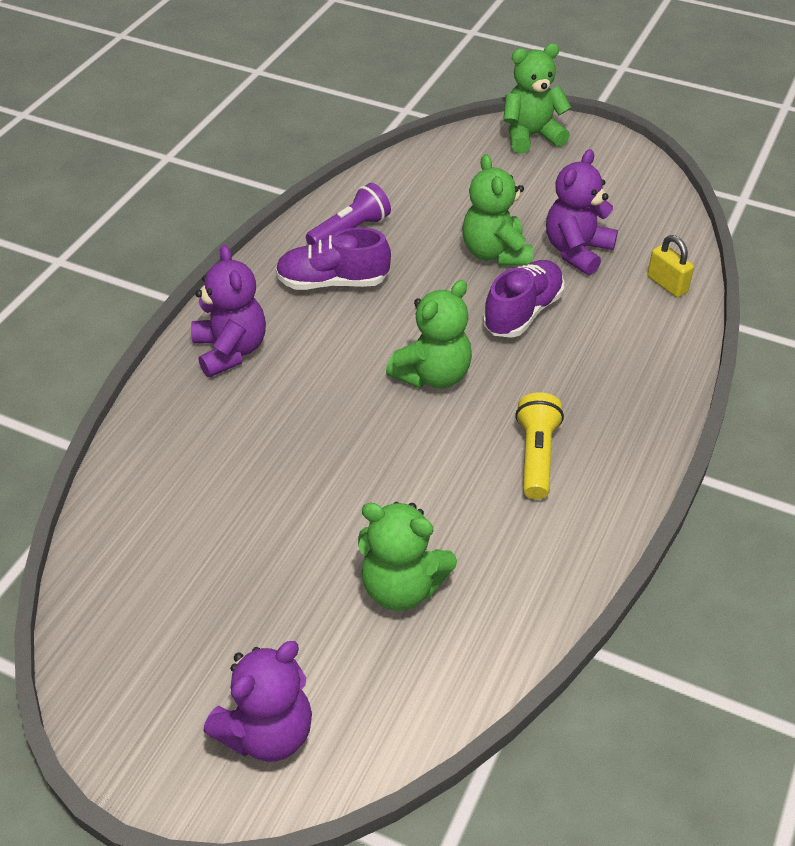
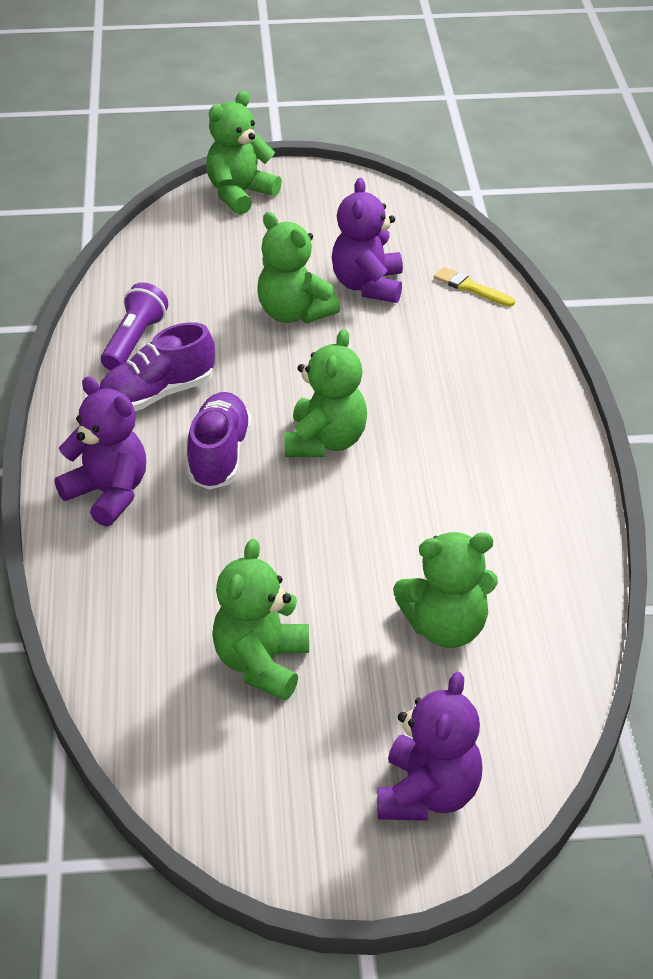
camera: 30 degrees left, 5 degrees down
(229, 548) = (261, 664): none -> green teddy bear
(523, 312) = (362, 357): purple shoe -> purple shoe (219, 456)
(536, 456) = (473, 474): yellow flashlight -> none
(667, 284) = (470, 287): yellow padlock -> yellow brush

